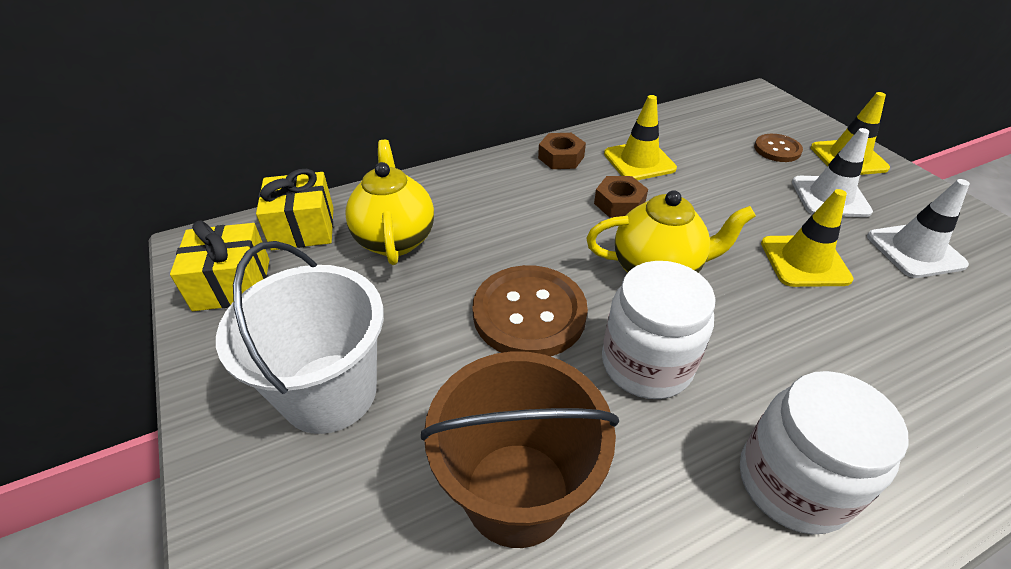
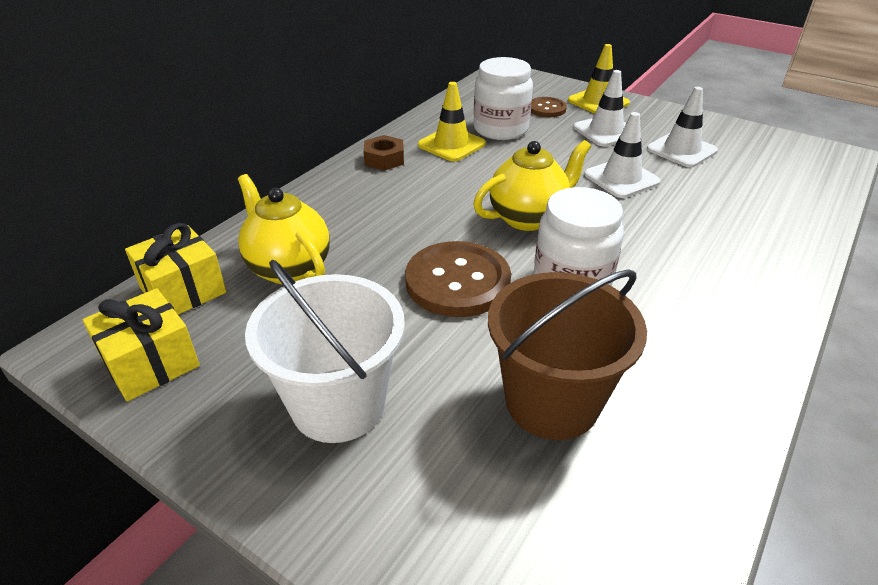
camera: 30 degrees left, 5 degrees down
(619, 203) = (461, 180): brown nut -> none
(792, 482) = (715, 314): white jar -> white jar (500, 129)
(804, 261) = (621, 178): yellow traffic cone -> white traffic cone

